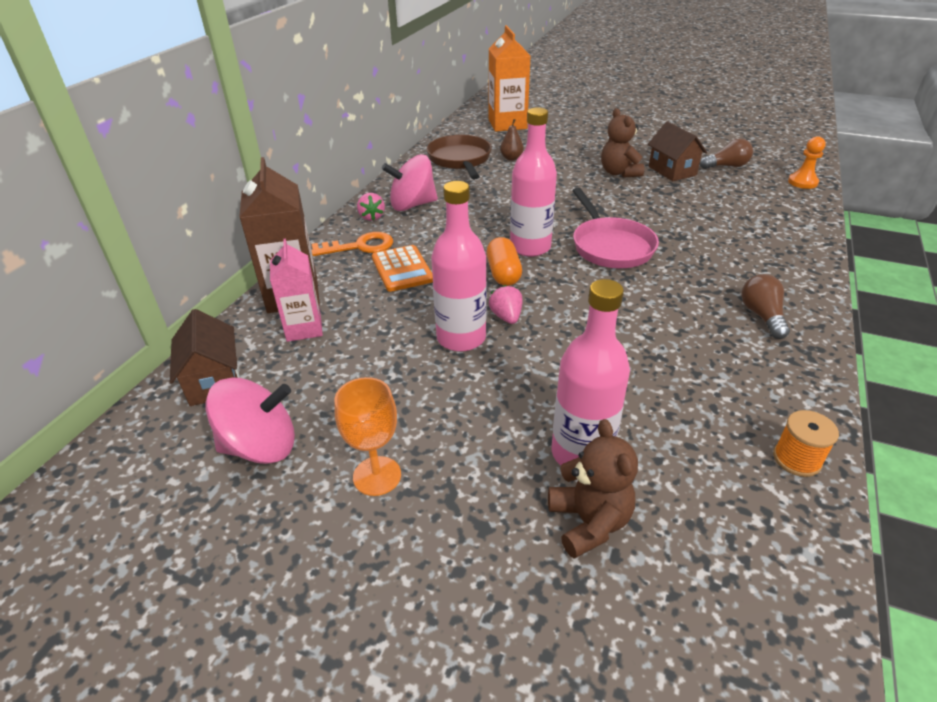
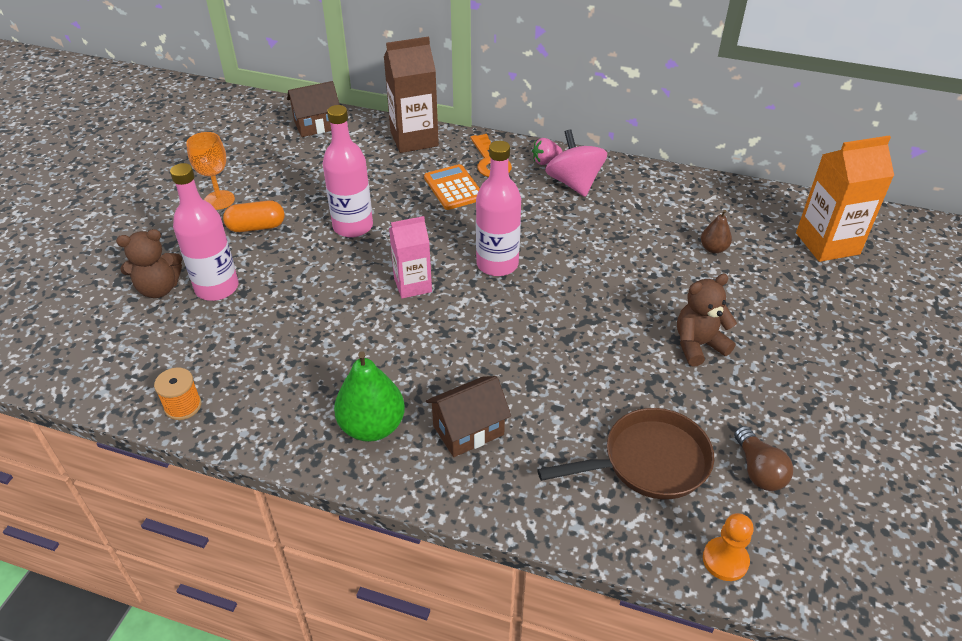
camera: 85 degrees right, 5 degrees up
(261, 446) = (254, 153): pink spinning top -> none
(304, 328) = (371, 150): pink carton -> pink carton (412, 285)
(402, 269) = (453, 188): orange calculator -> orange calculator turned 90 degrees clockwise
(460, 160) = (694, 208): brown pan -> brown pan (648, 462)
(503, 273) = (448, 247): orange capsule -> orange capsule (256, 227)
(506, 317) = (380, 250): pink strawberry -> none
(610, 246) = (505, 323): pink pan -> none
(672, 171) = (721, 401): brown house -> brown house (468, 430)
(762, 316) = (372, 426): brown light bulb -> green pear

